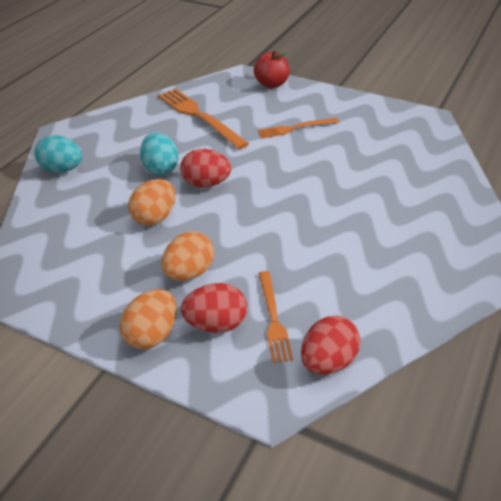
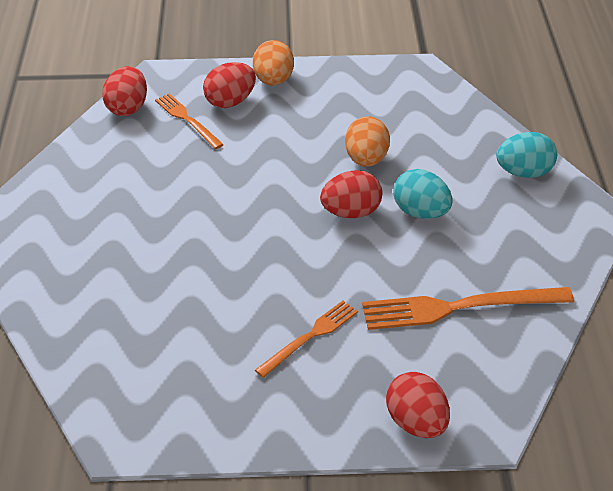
camera: 150 degrees right, 0 degrees up
(189, 272) = (285, 127): orange egg -> none
(199, 116) = (459, 307): orange fork -> orange fork turned 150 degrees clockwise
(271, 84) = (416, 423): red apple -> red egg

